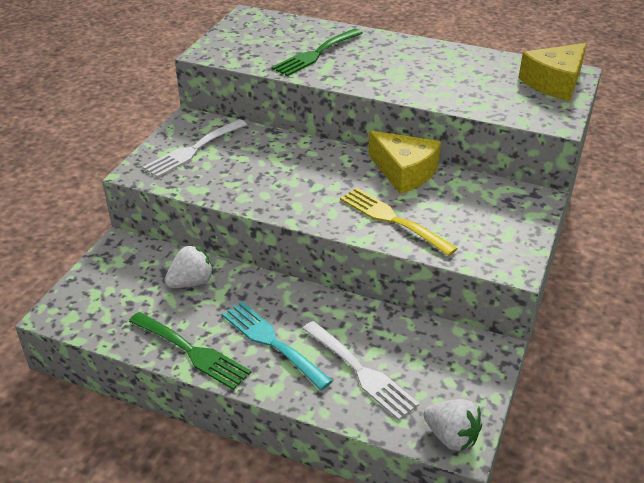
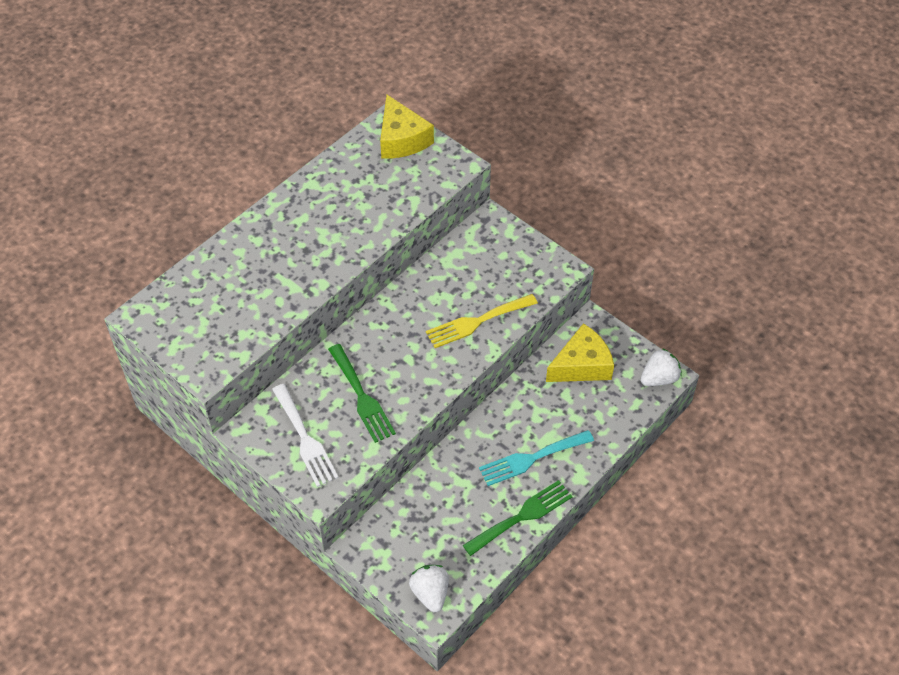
camera: 70 degrees left, 15 degrees up
(191, 282) = (437, 500): white strawberry -> white strawberry (430, 593)
(315, 54) = (260, 285): green fork -> green fork (362, 397)
(361, 372) = (584, 410): white fork -> none
(404, 172) = (417, 291): yellow cheese -> yellow cheese (582, 365)

